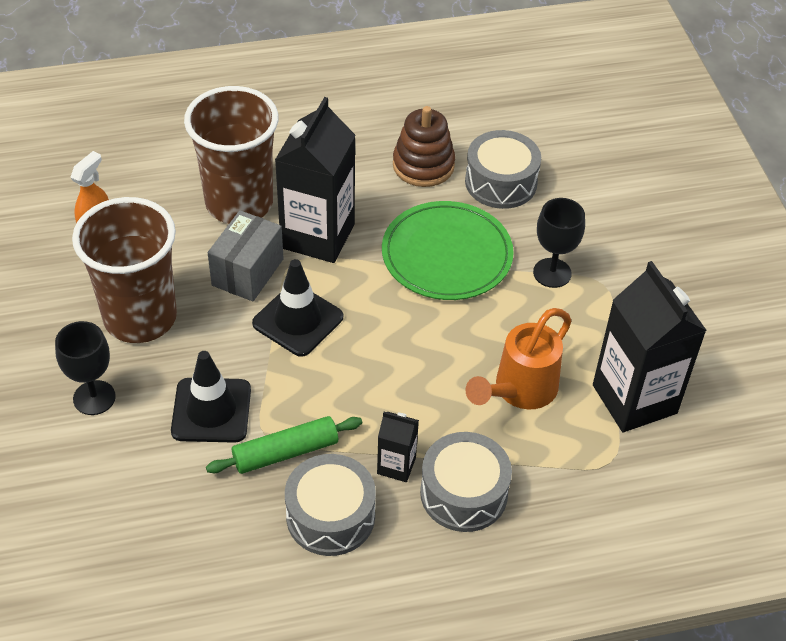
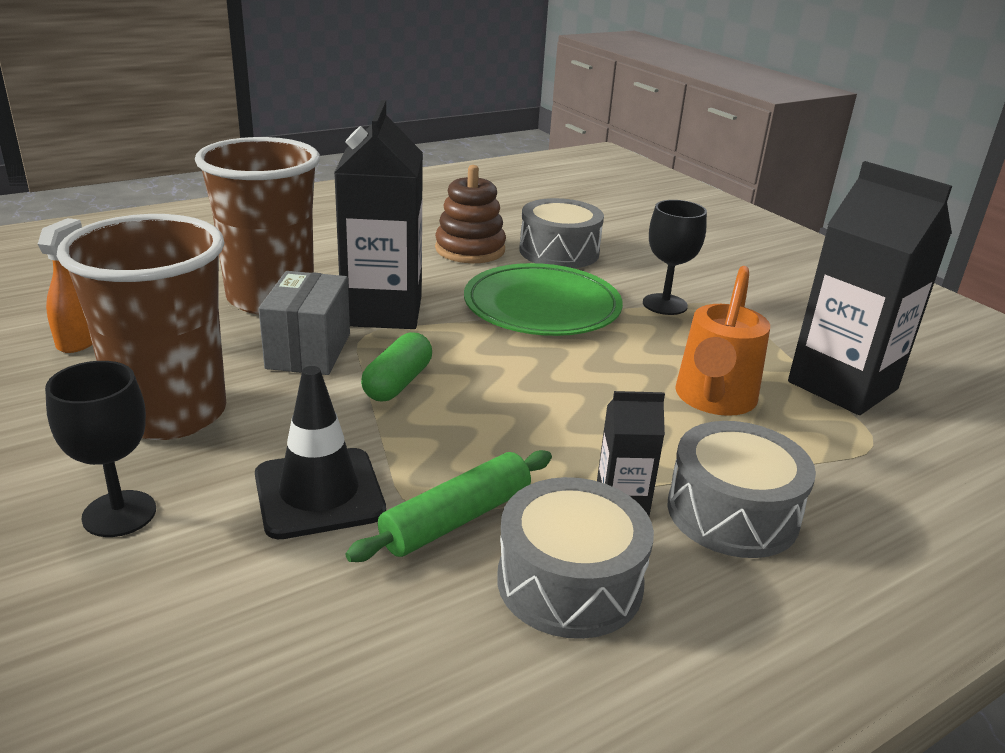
camera: 20 degrees left, 20 degrees down
(298, 320) = (398, 383): black traffic cone -> green capsule

